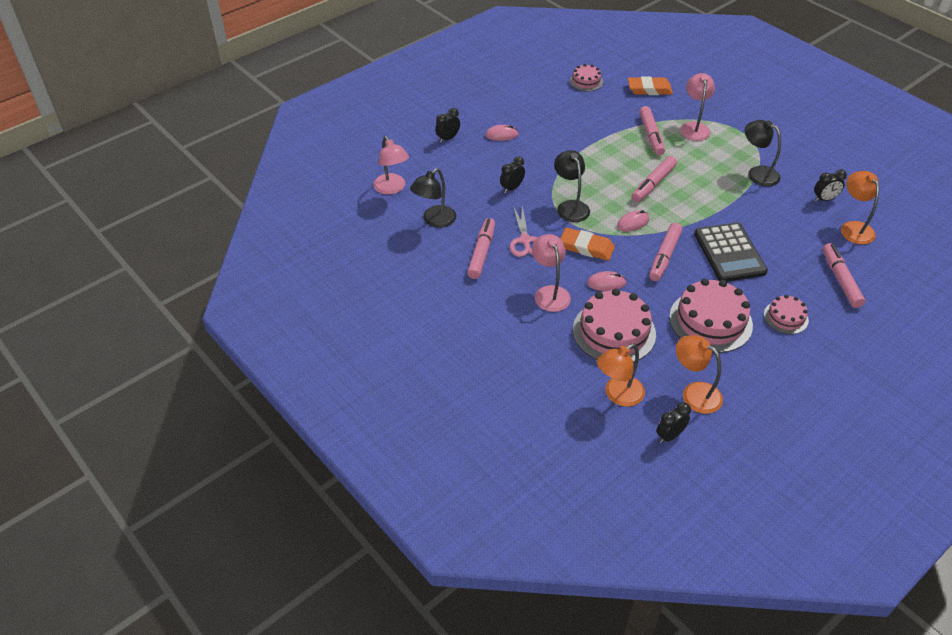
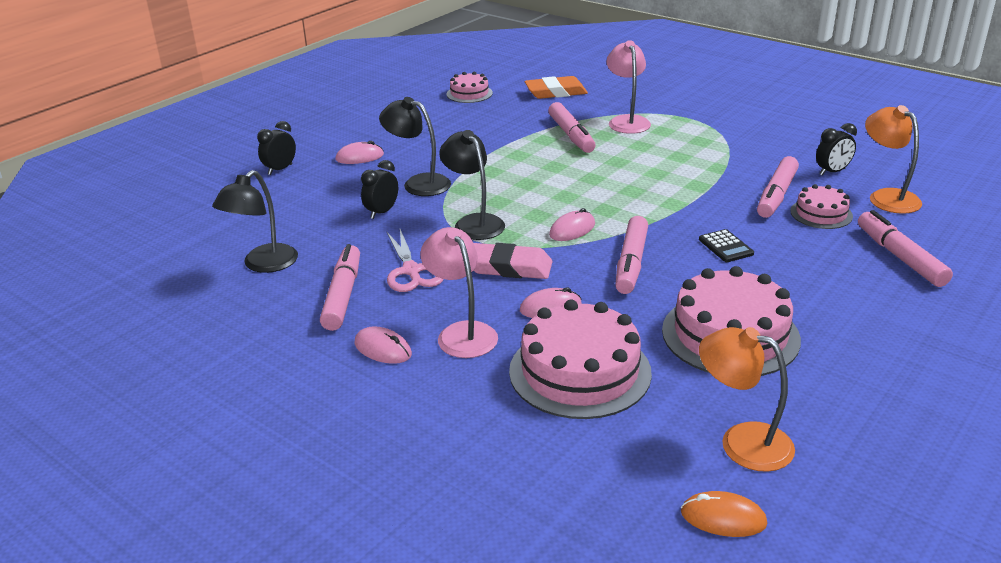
camera: 10 degrees left, 15 degrees down
(392, 188) = (194, 234): pink lamp -> none
(502, 297) = (383, 349): none -> pink mouse
(586, 247) = (509, 267): orange eraser -> pink eraser
(618, 395) = (611, 466): orange lamp -> none
(653, 184) = (589, 184): pink marker -> pink marker (776, 195)
(670, 436) = (723, 518): black clock -> orange mouse
(729, 253) = (725, 247): black calculator -> black calculator, size x0.44
(757, 173) = (729, 156): black lamp -> black lamp (418, 183)
(785, 317) = (843, 314): pink cake -> pink cake (821, 214)

